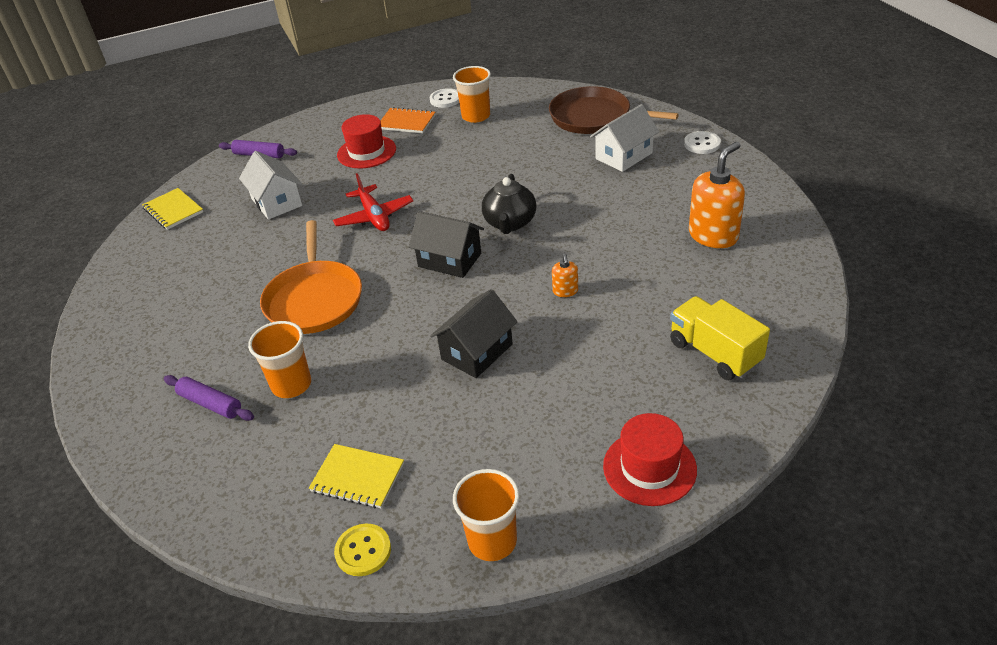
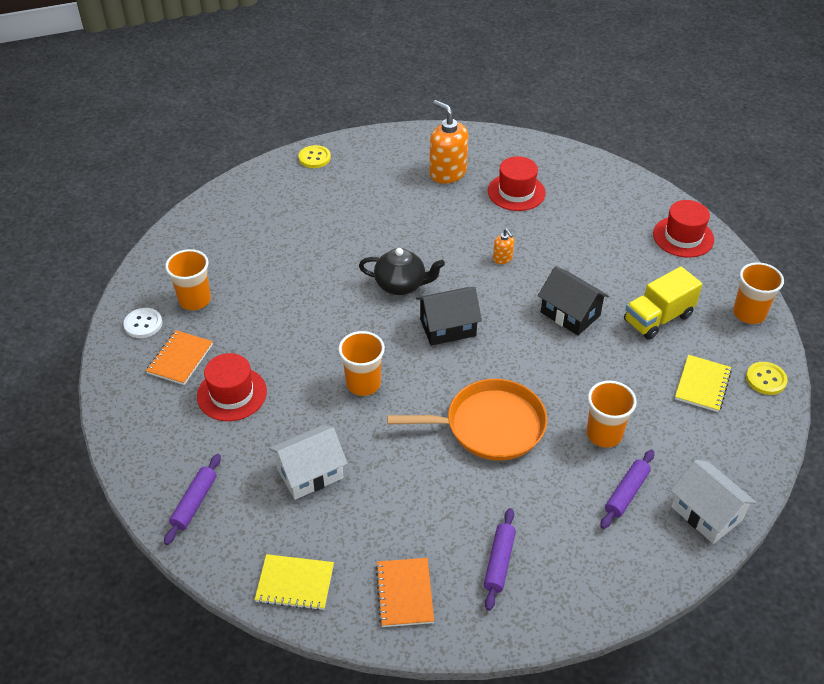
camera: 90 degrees left, 5 degrees up
(145, 265) = (404, 593): none -> orange notebook
(157, 316) = (499, 562): none -> purple rolling pin
(173, 210) = (295, 583): yellow notebook -> yellow notebook turned 45 degrees clockwise
(374, 216) = (363, 384): red plane -> orange cup
(449, 260) = (448, 327): black house -> black house turned 45 degrees clockwise
(565, 291) = (502, 258): orange soap dispenser -> orange soap dispenser turned 60 degrees clockwise
(594, 117) = (239, 215): brown pan -> none
(624, 156) = (316, 204): white house -> white house (706, 513)
(696, 294) = (516, 192): none -> red hat
(702, 144) = (314, 158): white button -> yellow button
(714, 353) = (579, 193): yellow truck -> yellow truck (658, 318)

